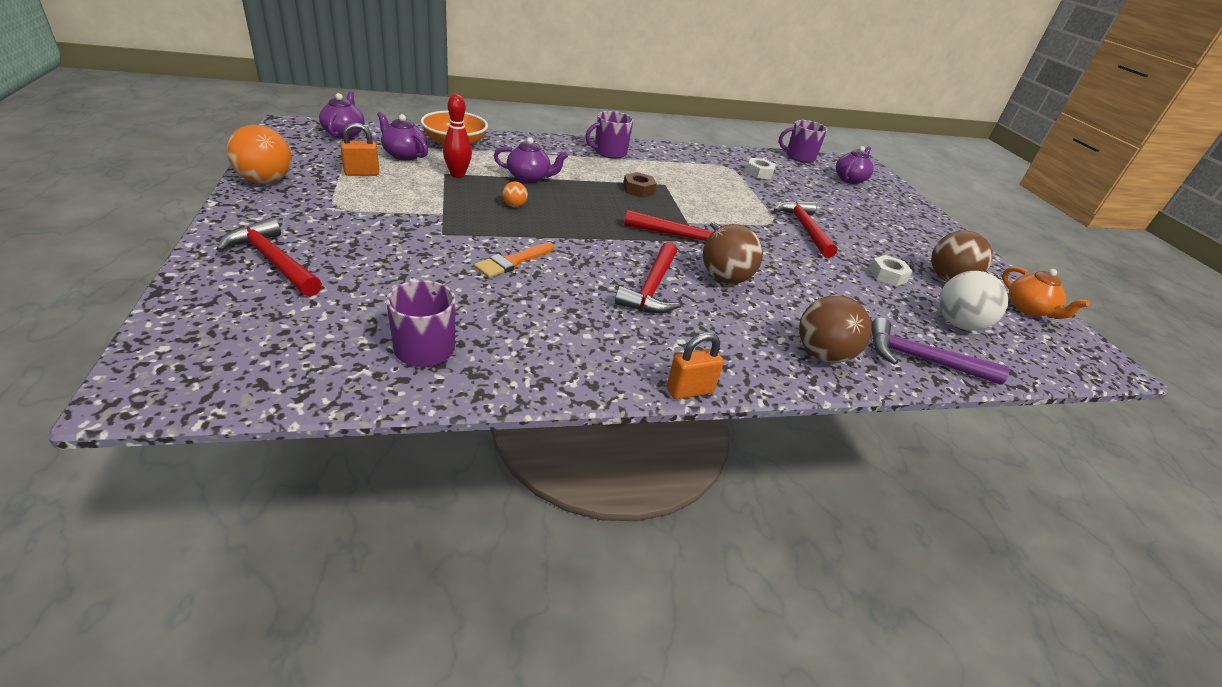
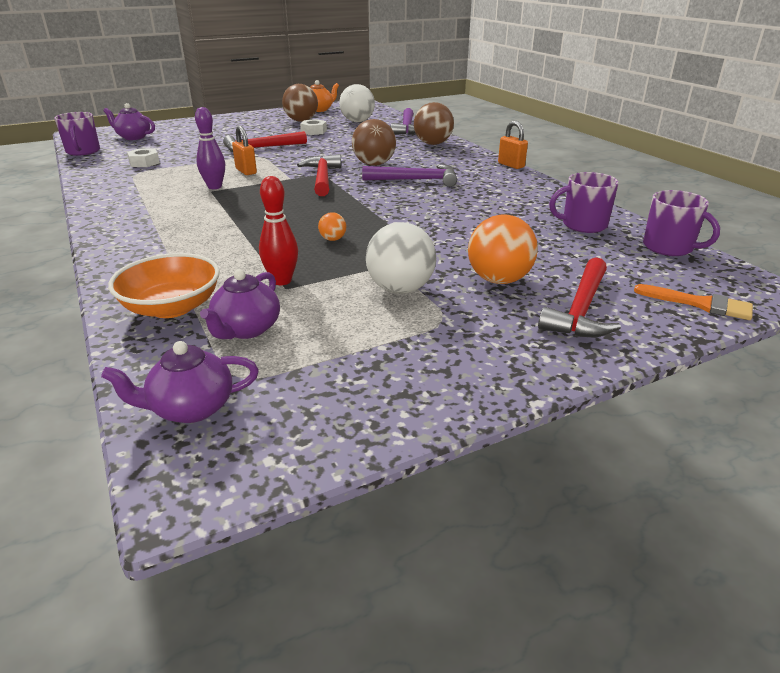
camera: 100 degrees left, 5 degrees down
(265, 181) = (436, 394): orange ball -> orange ball (499, 280)
(362, 173) = (338, 337): orange padlock -> orange padlock (246, 171)
(398, 206) = (400, 289): none -> white ball
(512, 262) = (440, 222): orange brush -> orange brush (700, 304)
(529, 178) = (253, 245): purple teapot -> none
(609, 152) = (133, 221): purple mug -> purple mug (669, 247)
(638, 190) = (236, 199): brown nut -> none
(652, 288) = (415, 180): red hammer -> purple hammer
(676, 187) = (214, 187): none -> purple bowling pin

